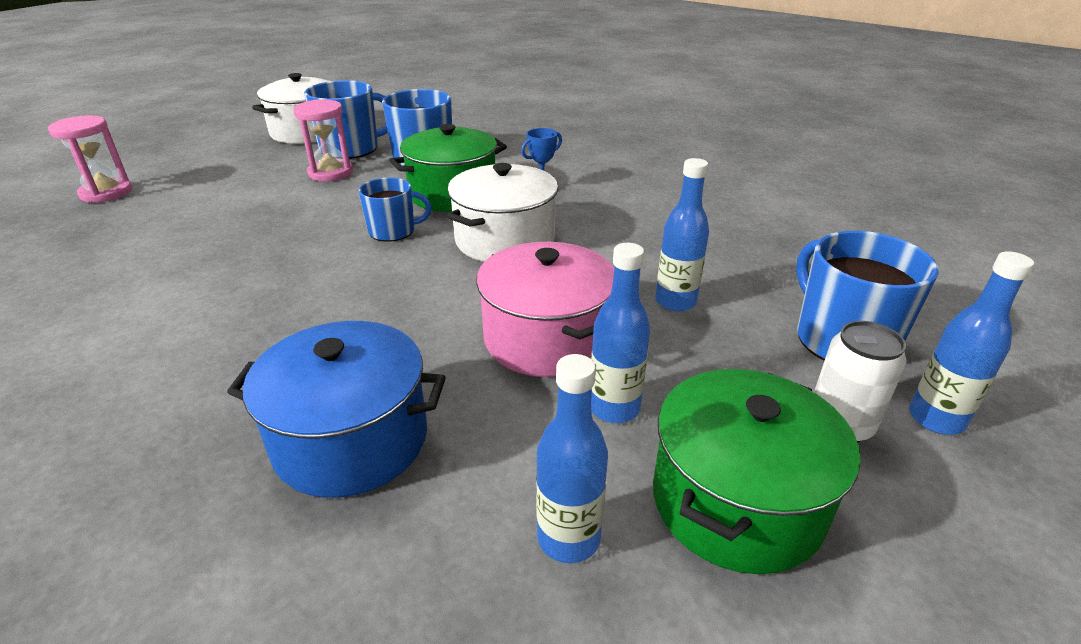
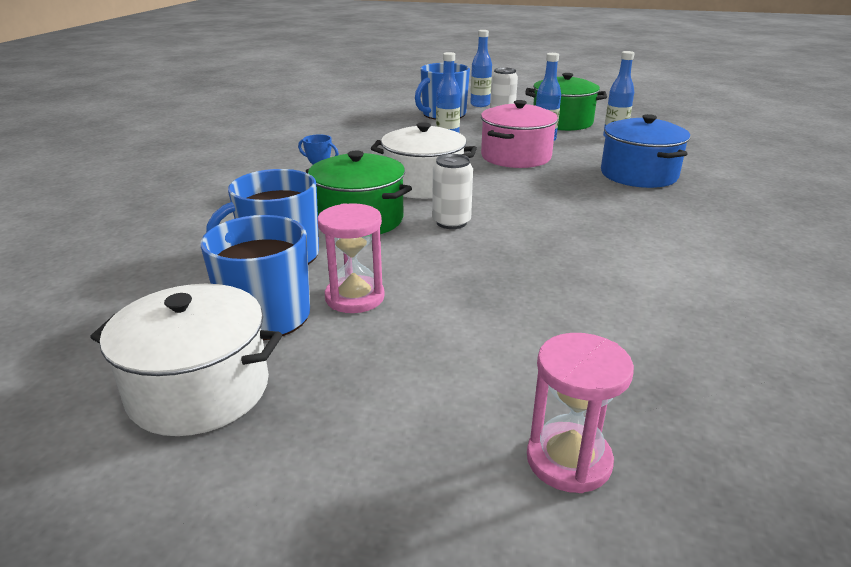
camera: 115 degrees left, 5 degrees down
(393, 231) = (451, 222): blue mug -> white can

